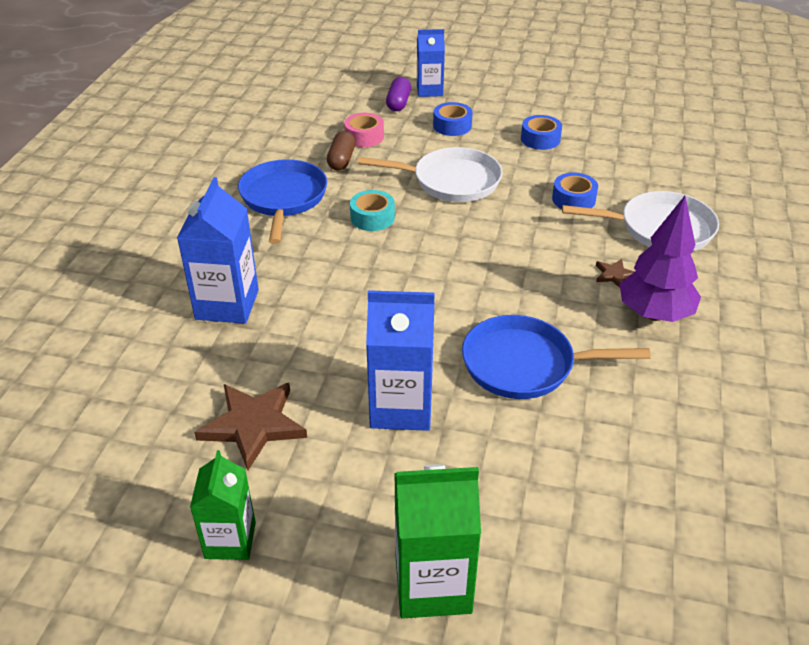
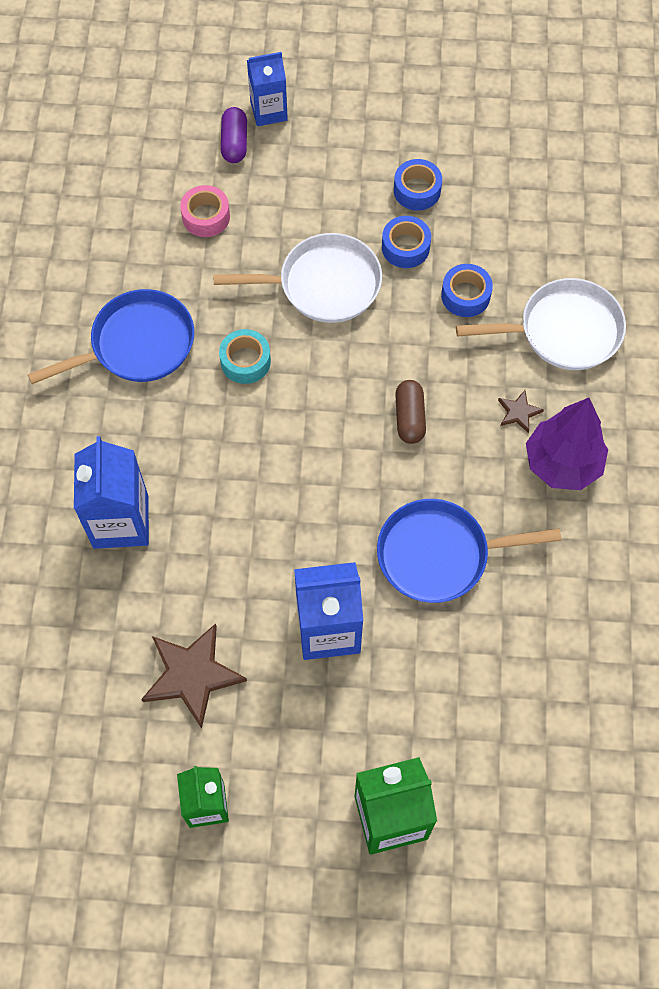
camera: 10 degrees left, 25 degrees up
(283, 199) = (137, 345): blue pan -> blue pan turned 75 degrees clockwise
(341, 160) = (188, 265): brown capsule -> brown capsule (409, 417)
(452, 126) = (308, 180): blue tape -> blue tape (405, 247)

